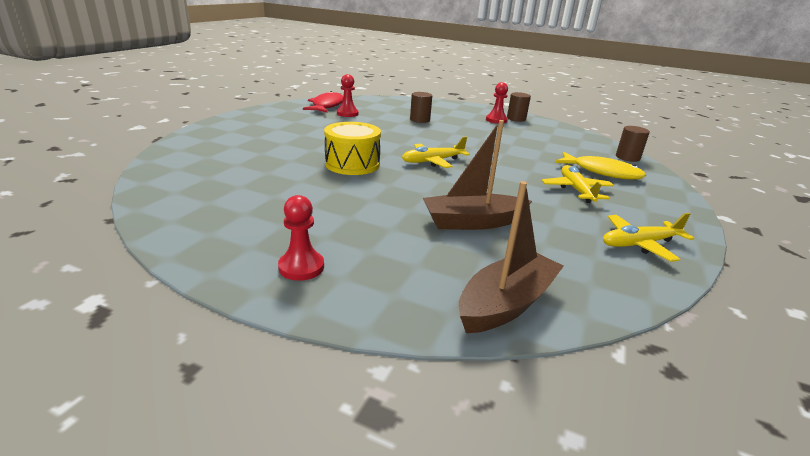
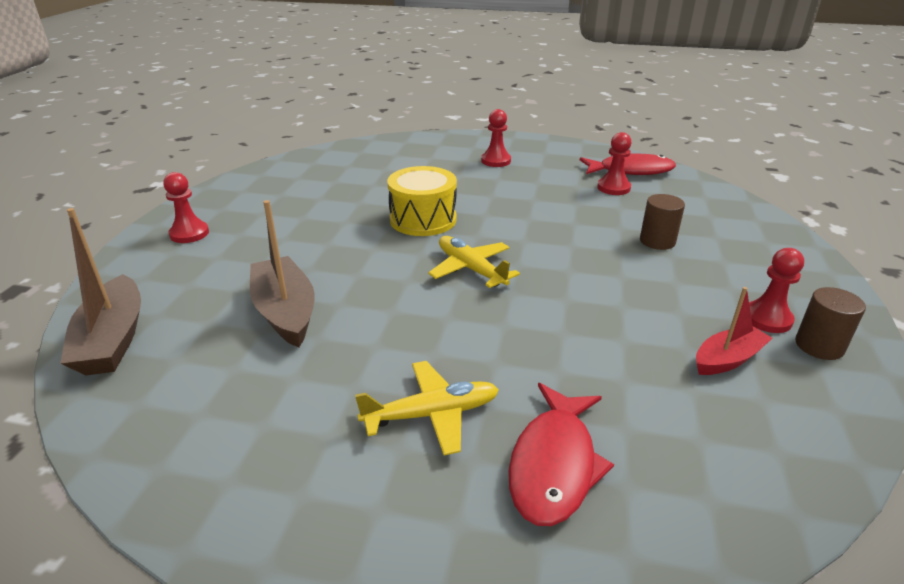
camera: 80 degrees right, 5 degrees up
(268, 130) = (496, 161): none -> red pawn
(506, 304) = (113, 339): brown boat -> brown boat turned 45 degrees clockwise
(526, 132) = (727, 359): none -> red boat
(602, 172) = (554, 464): yellow fish -> red fish
(627, 157) = (706, 534): brown cylinder -> none
(639, 244) = (239, 472): yellow plane -> none

